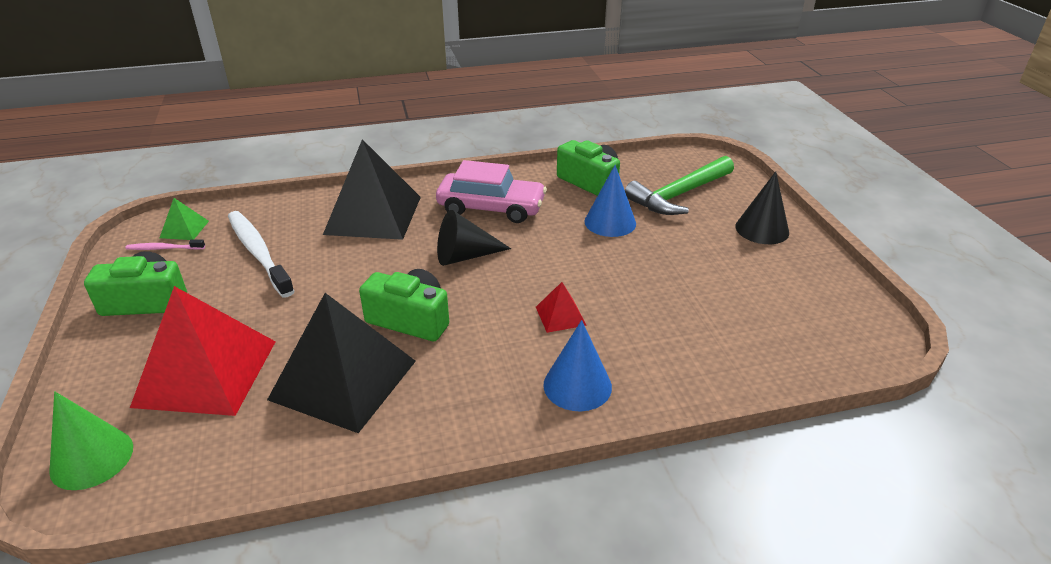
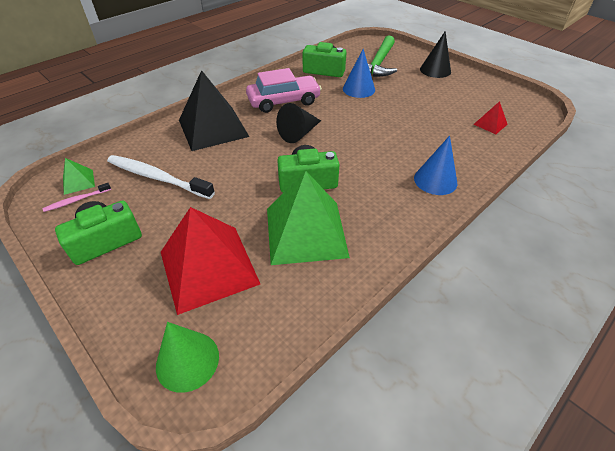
camera: 30 degrees left, 10 degrees up
(343, 379) = (306, 231): black pyramid -> green pyramid
(560, 316) = (387, 147): red pyramid -> red pyramid (490, 124)

